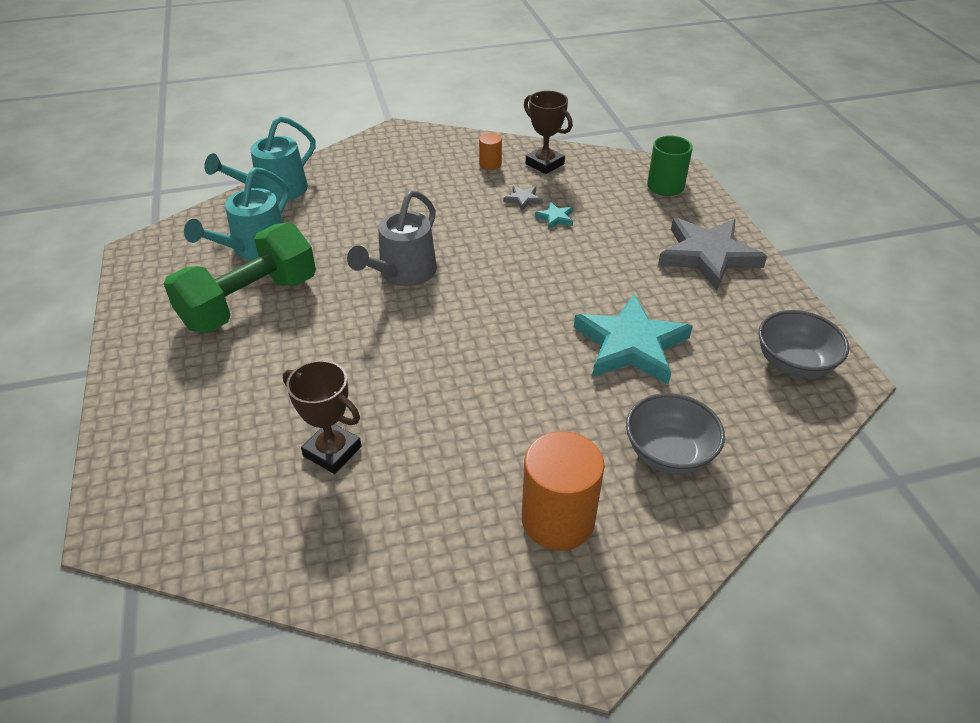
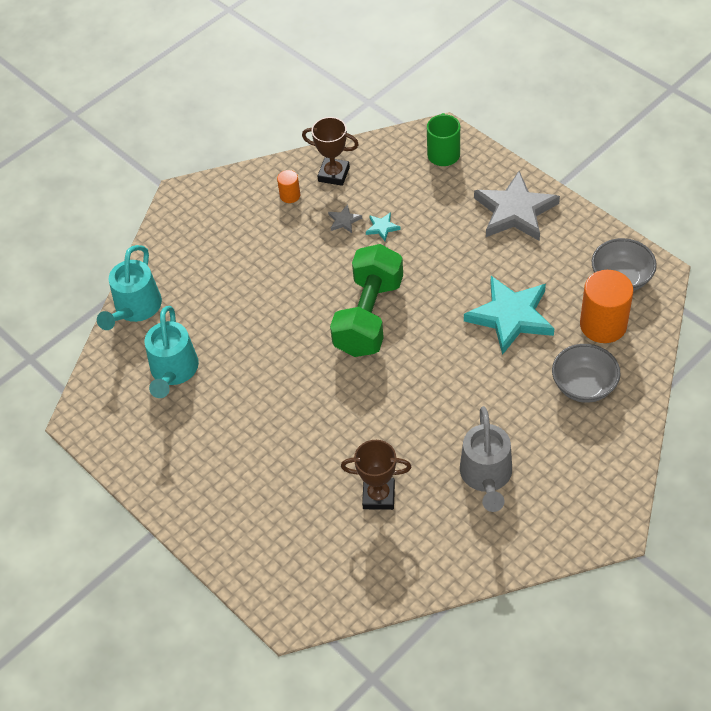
camera: 25 degrees left, 10 degrees up
(250, 302) = (217, 419): green dumbbell -> green dumbbell (369, 316)
(402, 274) = (308, 337): grey watering can -> grey watering can (486, 477)
(558, 519) = (548, 464): orange cylinder -> orange cylinder (603, 325)

